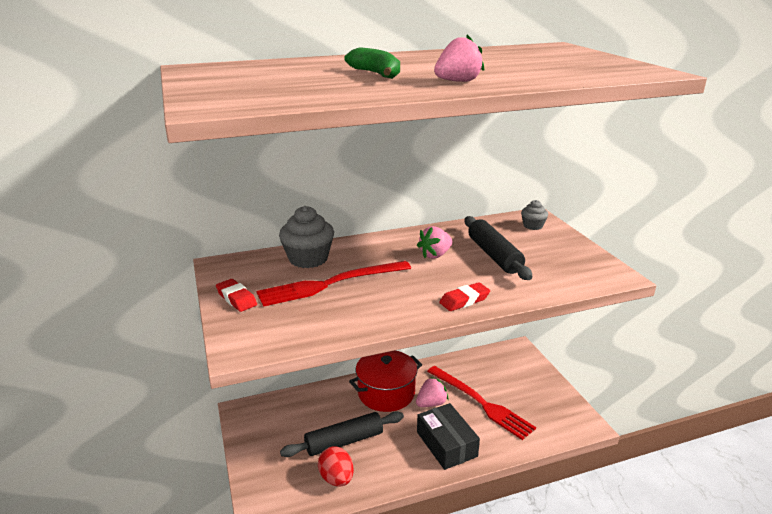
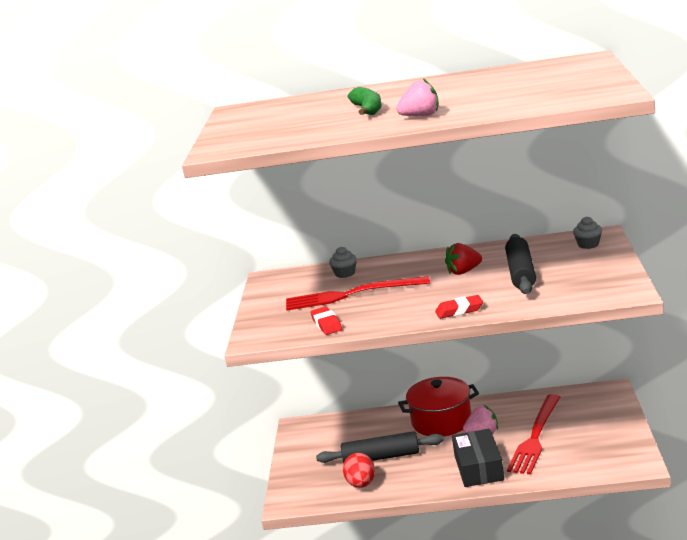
camera: 25 degrees right, 5 degrees down
(236, 298) = (268, 304): red eraser -> red eraser (326, 324)
(308, 259) = (345, 273): grey cupcake -> grey cupcake, size x0.55
(435, 255) = (463, 272): pink strawberry -> red strawberry
(481, 403) = (535, 437): red fork -> red fork turned 45 degrees clockwise

